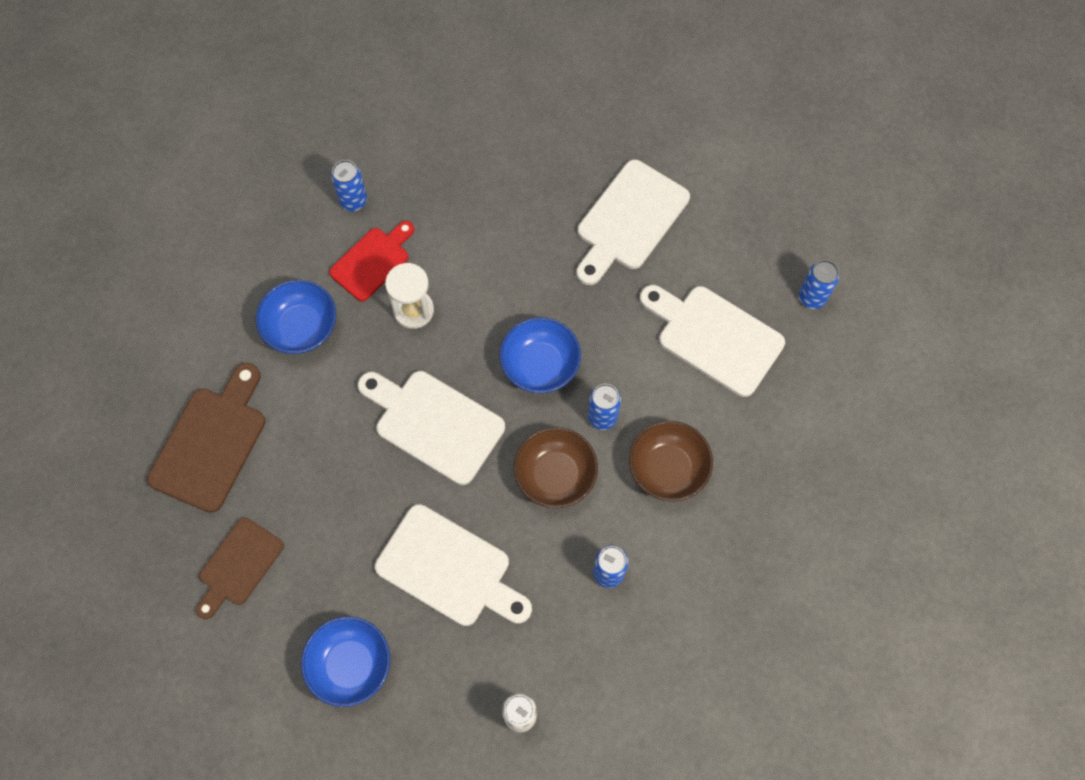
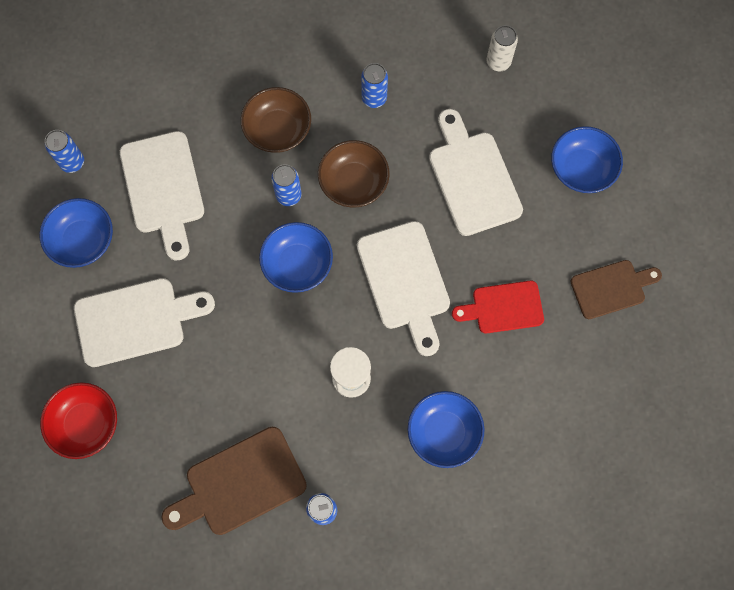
camera: 140 degrees left, 5 degrees up
(211, 443) = (572, 392): brown cutting board -> brown cutting board (239, 483)
(373, 261) = (349, 444): red cutting board -> red cutting board (503, 307)
(592, 123) = (86, 424): none -> red bowl
(735, 245) = (83, 240): none -> blue bowl

